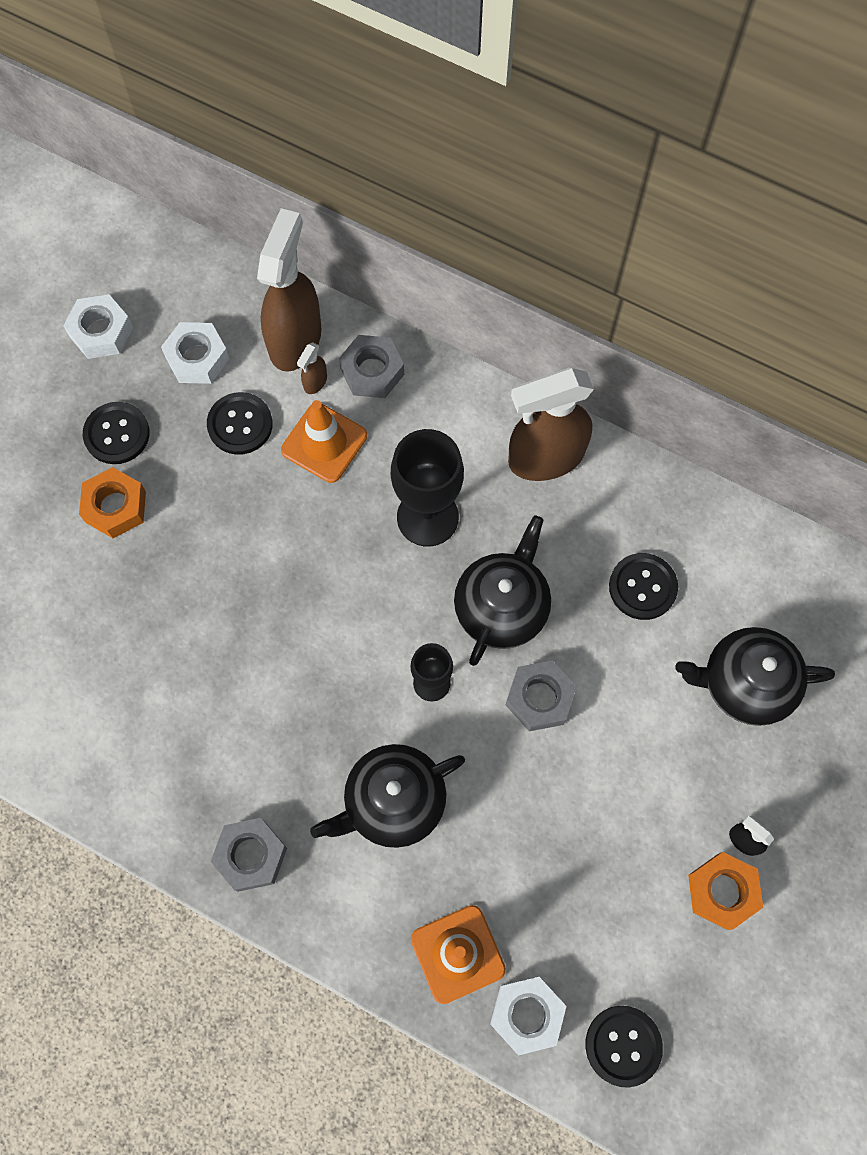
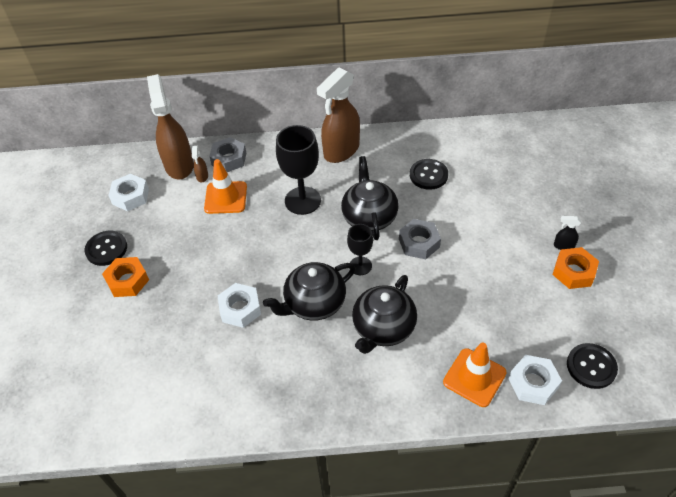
camera: 30 degrees left, 20 degrees down
(101, 332) = (67, 211): white nut -> white nut (240, 309)
(240, 424) = (174, 212): black button -> none
(251, 855) = (325, 399): grey nut -> none
(745, 683) = (507, 186): black teapot -> black teapot (314, 303)

